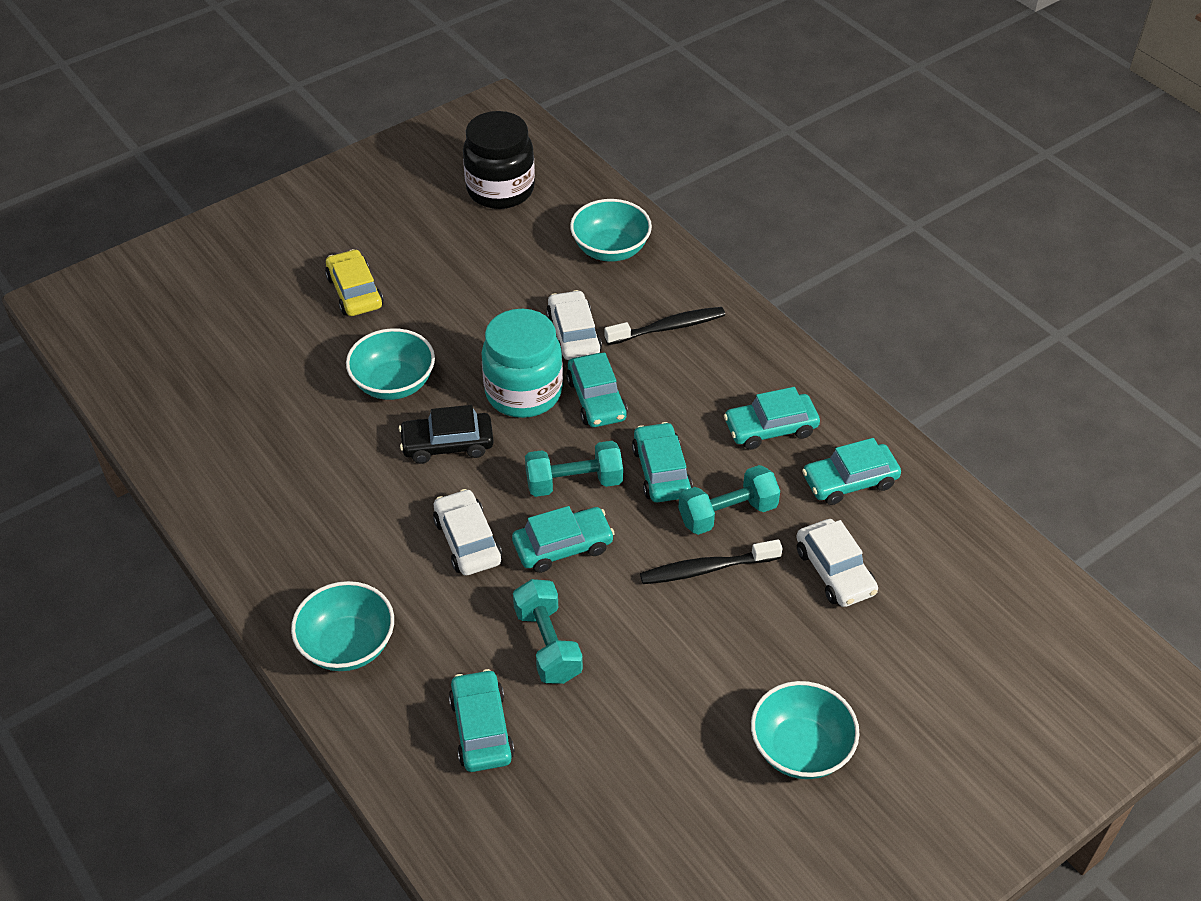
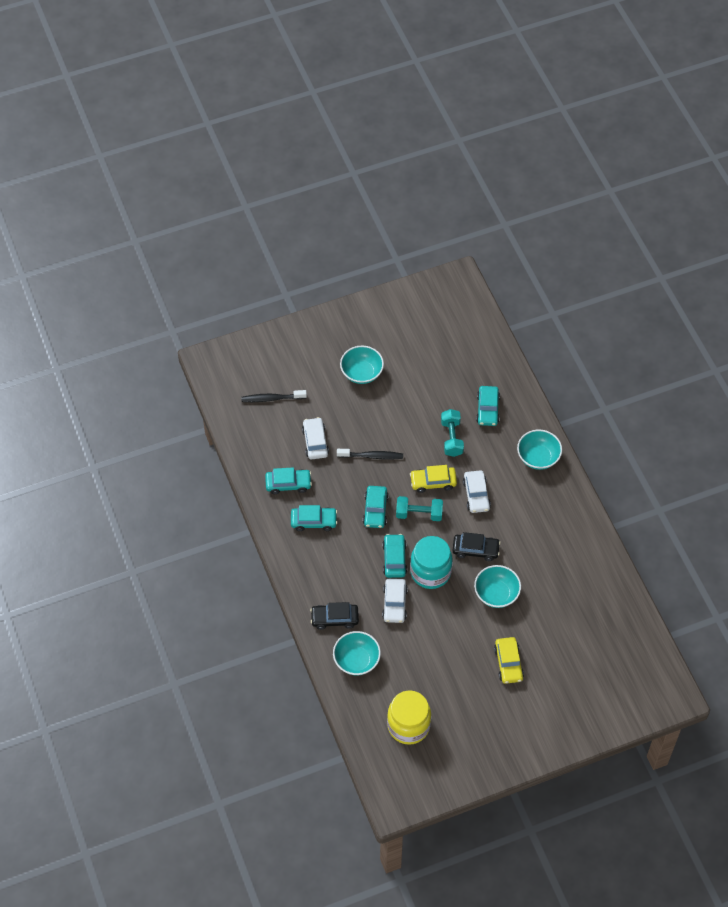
camera: 165 degrees left, 10 degrees up
(500, 190) = (408, 726): black jar -> yellow jar
(563, 546) = (433, 482): turquoise car -> yellow car
(668, 327) = (342, 596): black toothbrush -> black toothbrush (272, 398)
(669, 294) = (334, 619): none -> black car
(727, 513) = (352, 481): turquoise dumbbell -> none

